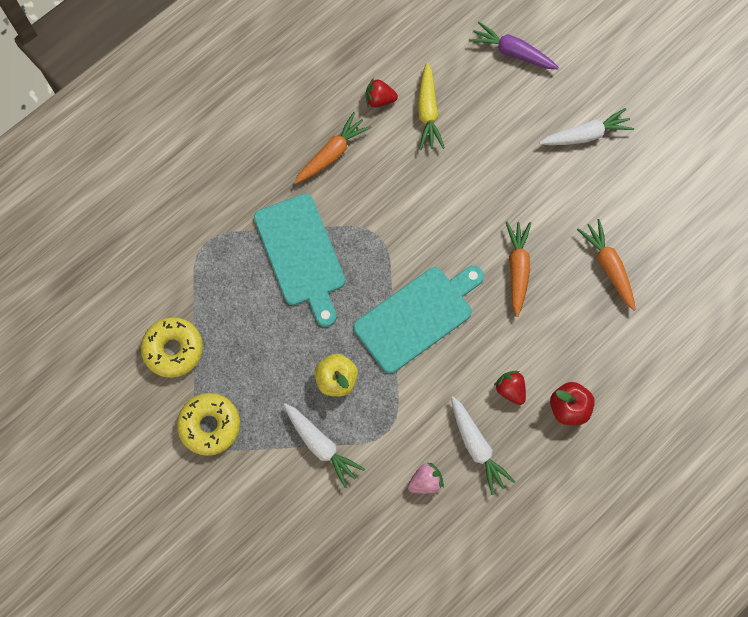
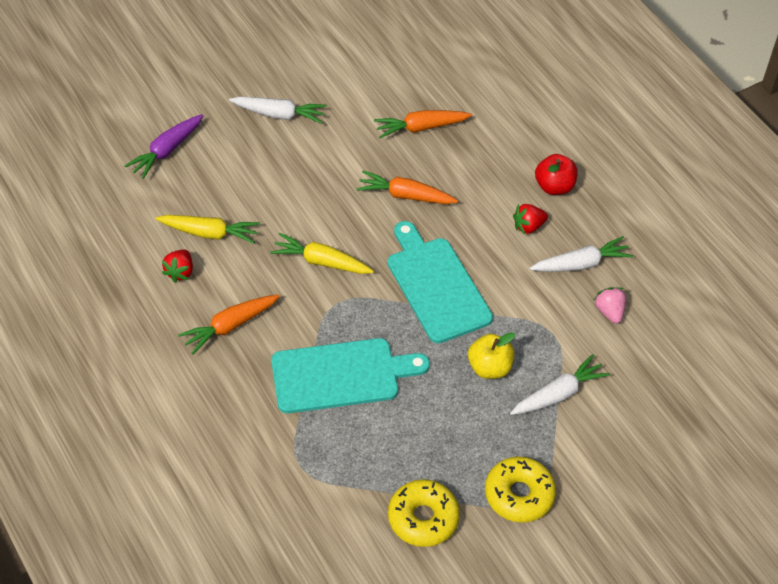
camera: 80 degrees left, 20 degrees down
(332, 154) = (230, 326): orange carrot -> orange carrot turned 90 degrees counterclockwise
(420, 211) = (321, 262): none -> yellow carrot
(585, 135) = (279, 114): white carrot -> white carrot turned 105 degrees clockwise

